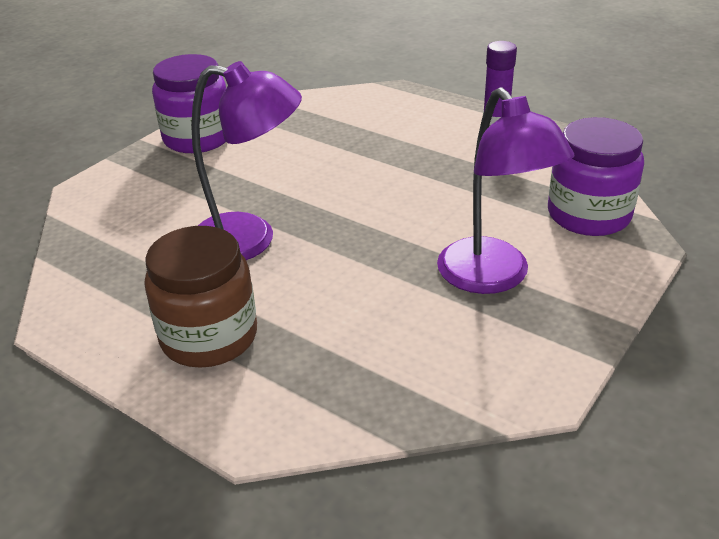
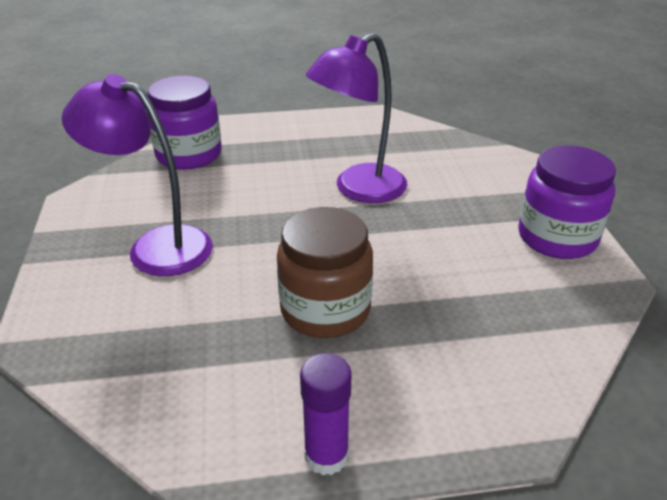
camera: 135 degrees right, 0 degrees up
(209, 337) = (293, 142): brown jar -> brown jar (325, 310)
(588, 215) = (106, 349): purple jar -> purple jar (189, 155)

